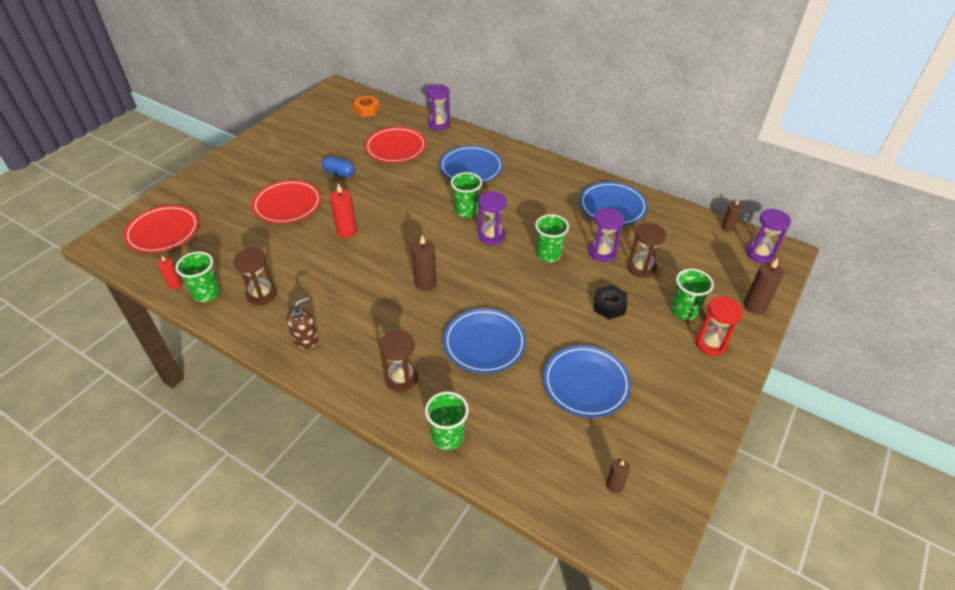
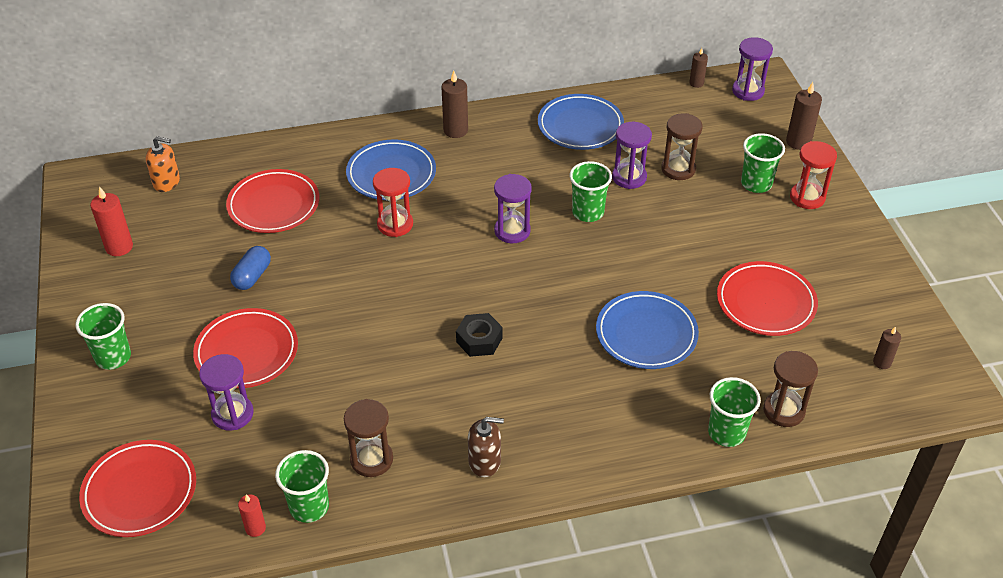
camera: 45 degrees left, 0 degrees up
(305, 339) = (484, 461): brown soap dispenser -> brown soap dispenser turned 90 degrees clockwise
(340, 173) = (252, 276): blue capsule -> blue capsule turned 45 degrees counterclockwise
(347, 231) = (361, 331): red candle -> red candle (119, 247)
(367, 110) = (166, 182): orange nut -> orange soap dispenser
(401, 378) = (622, 420): brown hourglass -> brown hourglass (783, 411)
(425, 283) = (517, 321): brown candle -> brown candle (455, 130)
(437, 193) = (395, 224): none -> red hourglass
(439, 124) = (282, 146): purple hourglass -> purple hourglass (232, 414)
(466, 211) = (452, 223): green cup -> green cup (113, 357)
(586, 383) = (765, 302): blue plate -> red plate
(609, 306) = (697, 223): black nut -> black nut (479, 340)

